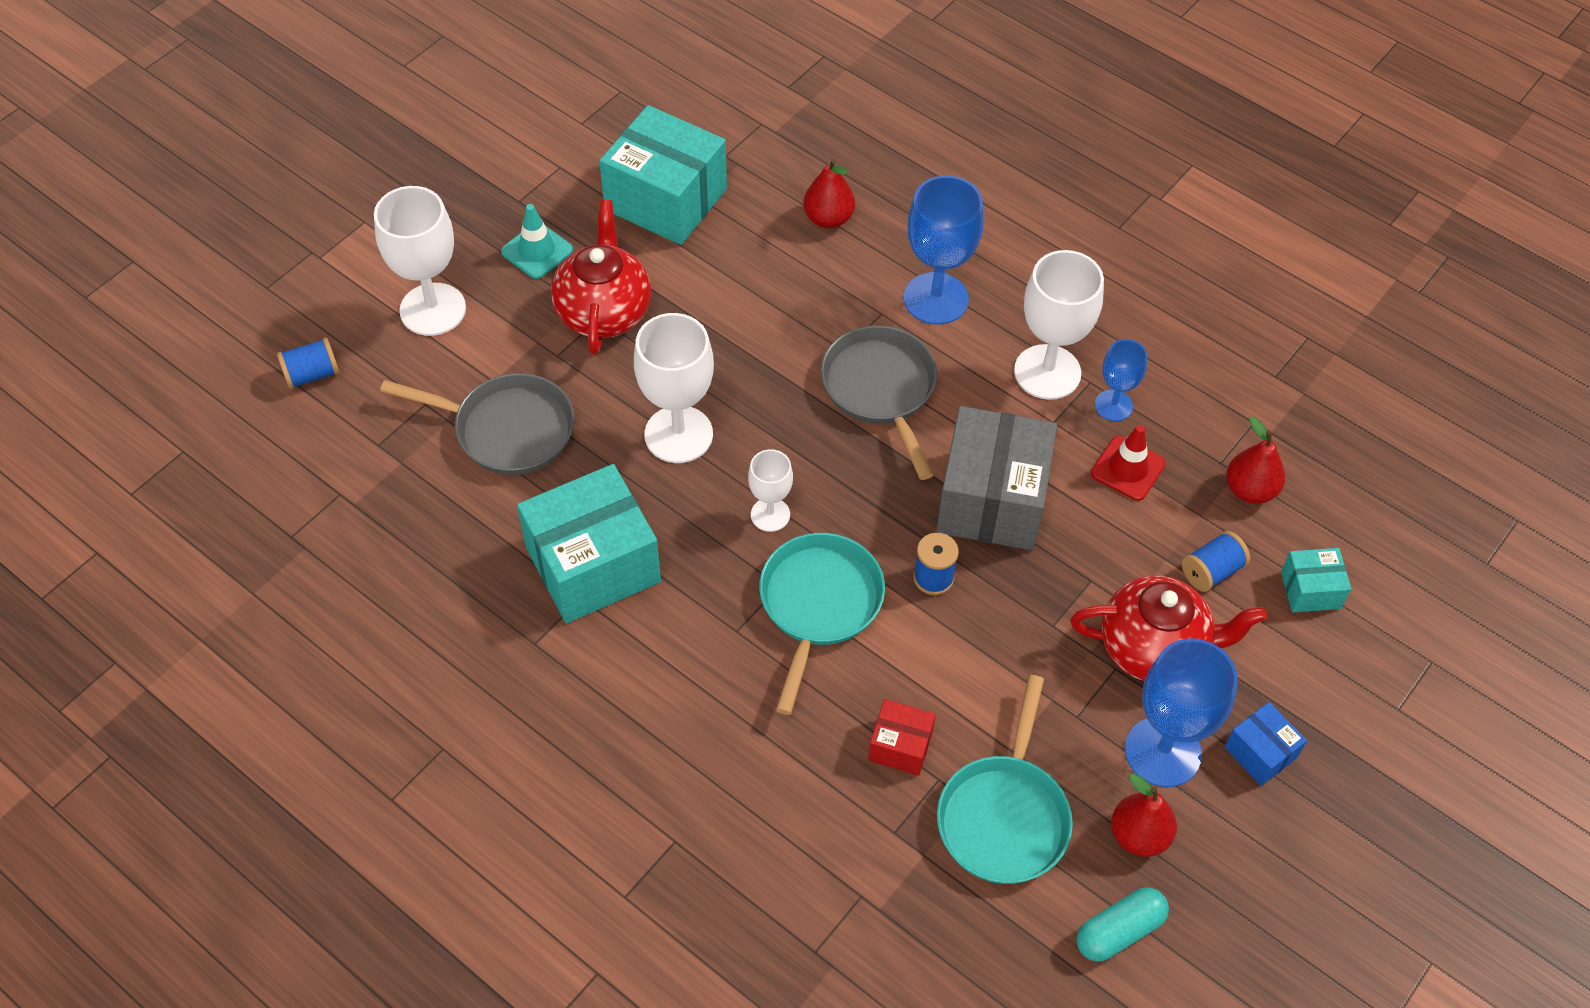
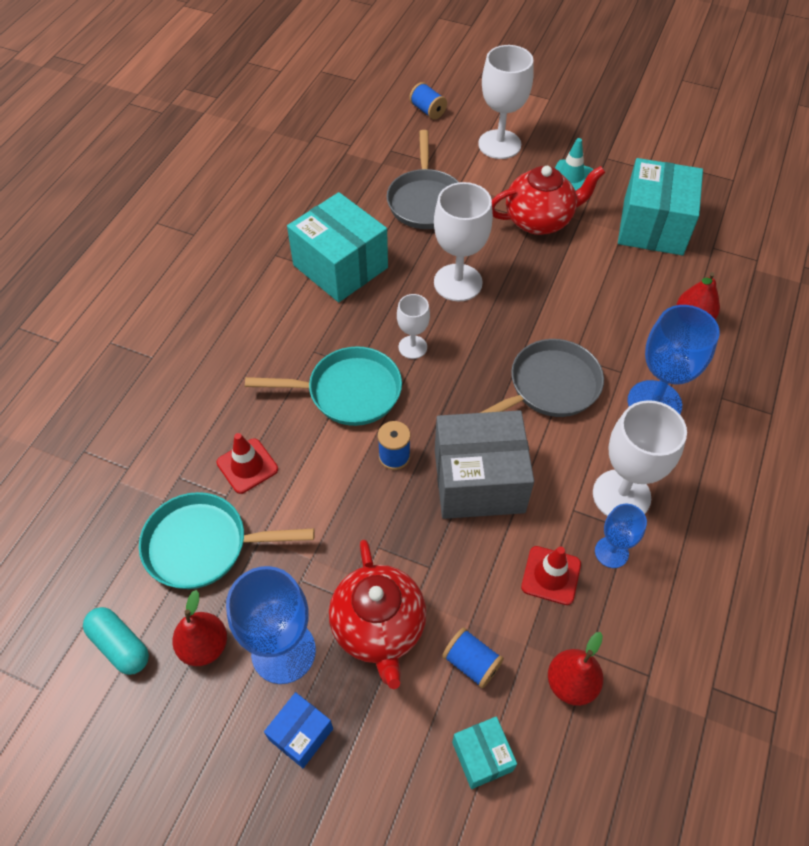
camera: 75 degrees right, 0 degrees up
(900, 746) = (247, 466): red box -> red traffic cone

